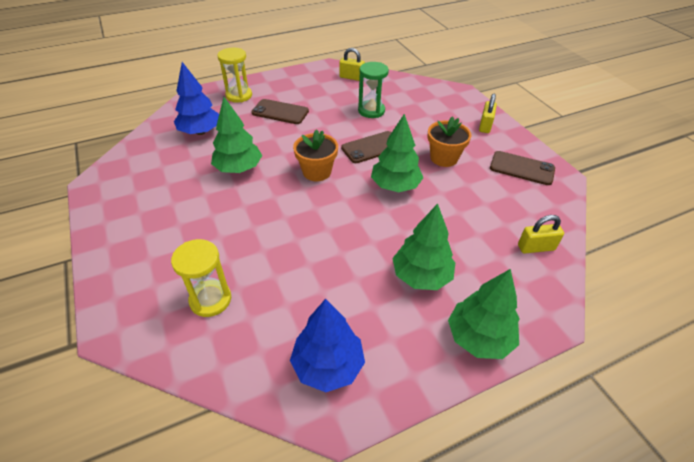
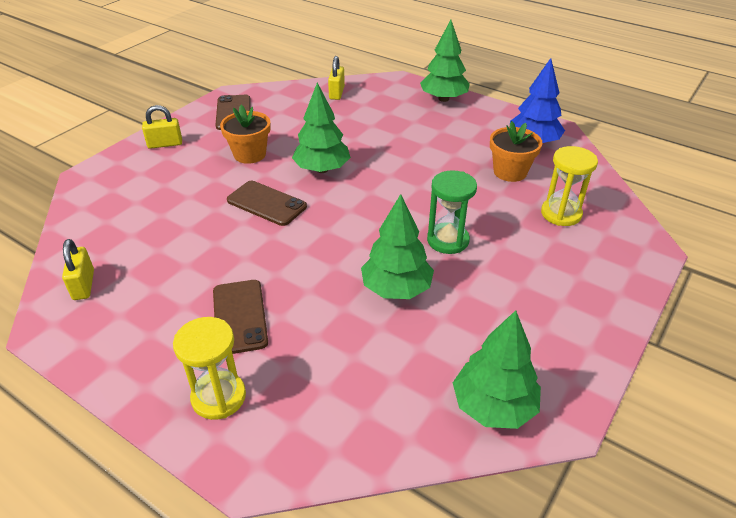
camera: 120 degrees left, 5 degrees down
(200, 132) = (356, 378): blue tree -> none
(317, 172) = (345, 225): orange flower pot -> orange flower pot (510, 172)
(371, 111) = (180, 231): green hourglass -> green hourglass (448, 240)
(421, 276) = (418, 129): green tree -> green tree (493, 406)
(536, 247) = (336, 93): yellow padlock -> yellow padlock turned 45 degrees clockwise

